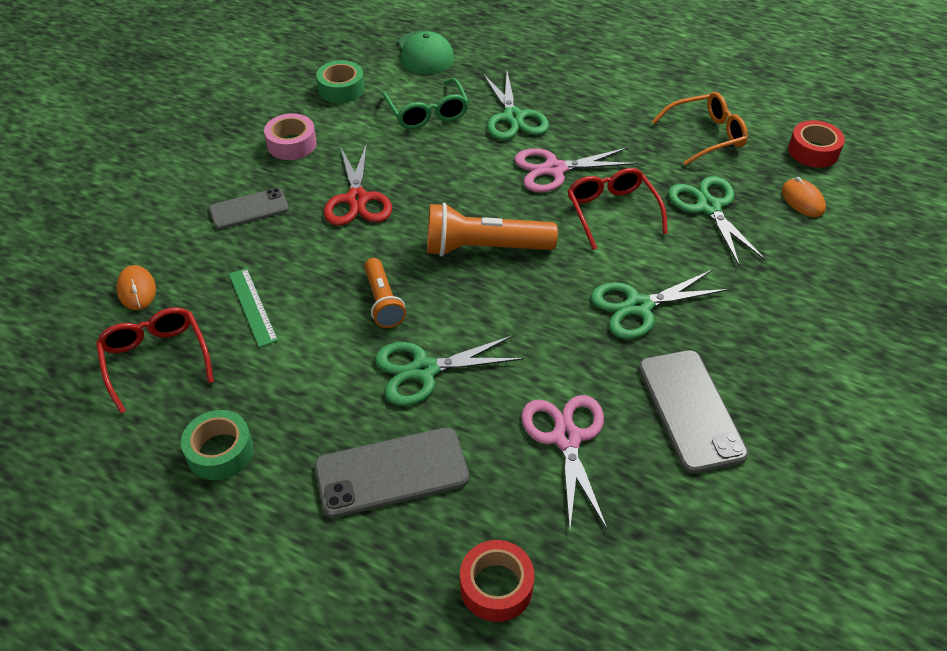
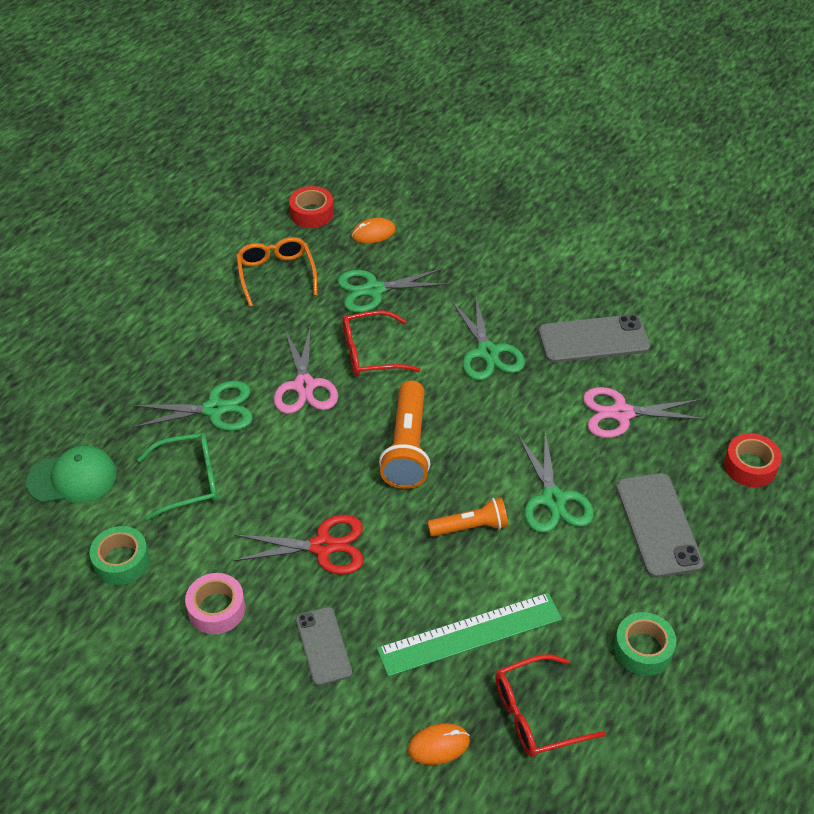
camera: 85 degrees left, 0 degrees up
(252, 306) = (470, 634): green ruler -> green ruler, size x1.72

